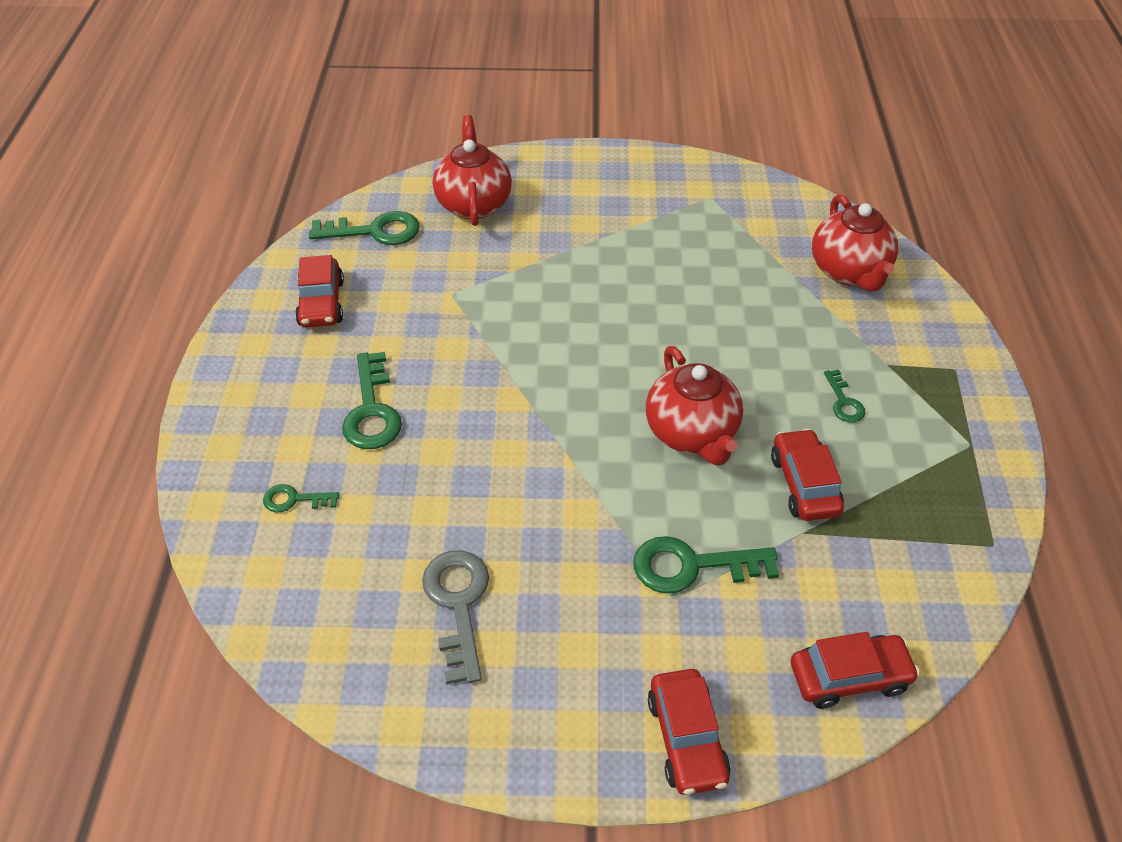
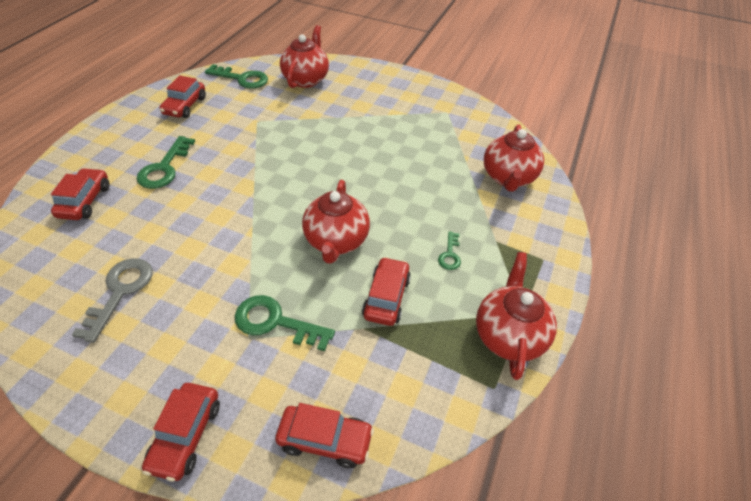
camera: 20 degrees right, 0 degrees up
(294, 499) = (85, 201): green key -> red car
(972, 477) = (508, 335): none -> red teapot

